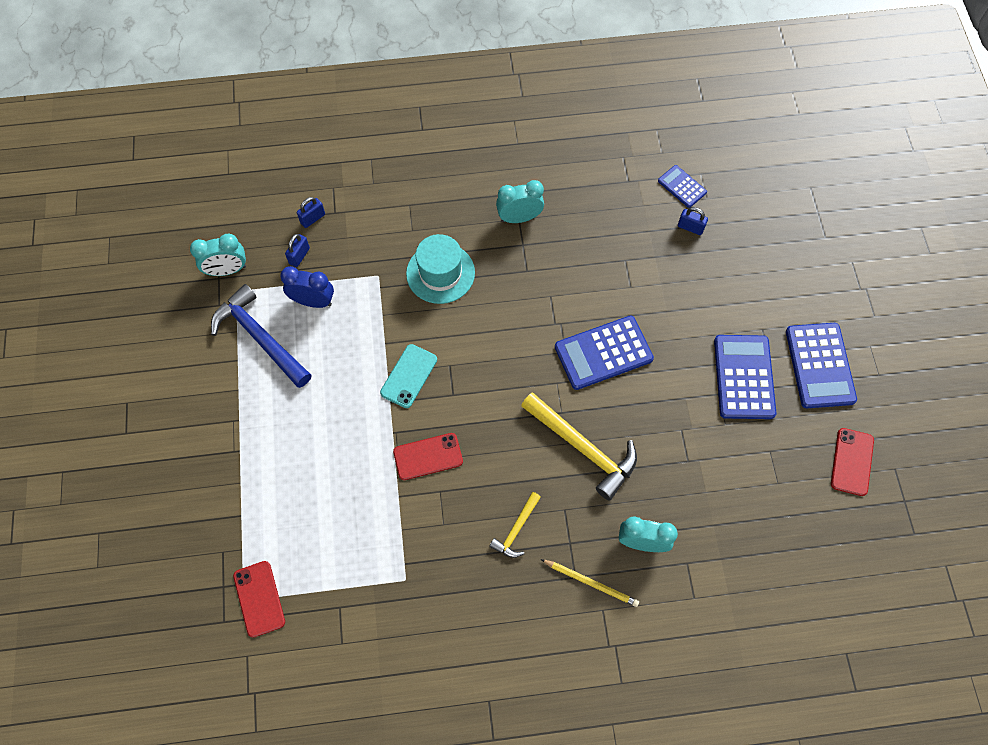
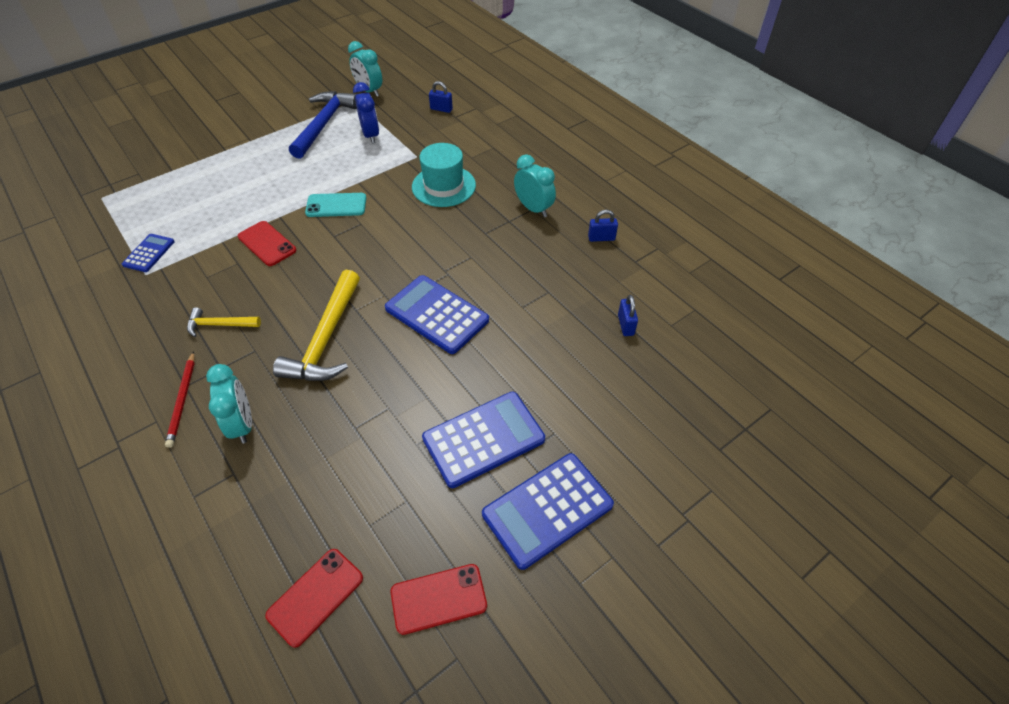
camera: 60 degrees right, 15 degrees down
(259, 598) = (104, 204): red phone -> red phone (315, 596)
(299, 256) = (405, 115): blue padlock -> blue padlock (601, 238)
(591, 583) = (182, 400): yellow pencil -> red pencil
(682, 187) = (666, 301): blue calculator -> blue calculator (149, 253)

